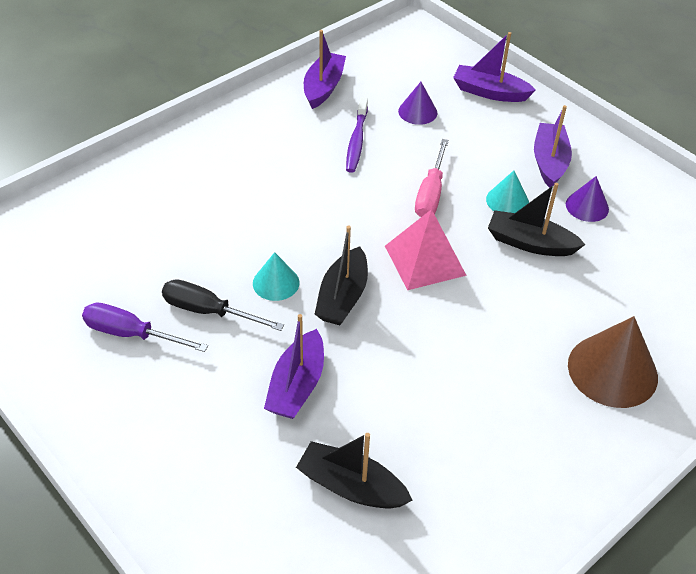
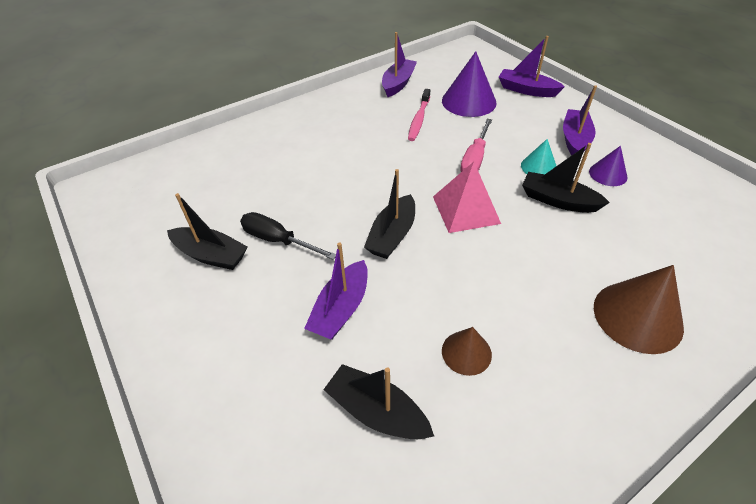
camera: 10 degrees right, 0 degrees up
(131, 334) = (211, 255): purple screwdriver -> black boat
(276, 283) = (338, 221): turquoise cone -> none
(356, 141) = (419, 119): purple toothbrush -> pink toothbrush
(417, 112) = (469, 101): purple cone -> purple cone, size x1.78
(437, 421) = (466, 352): none -> brown cone

